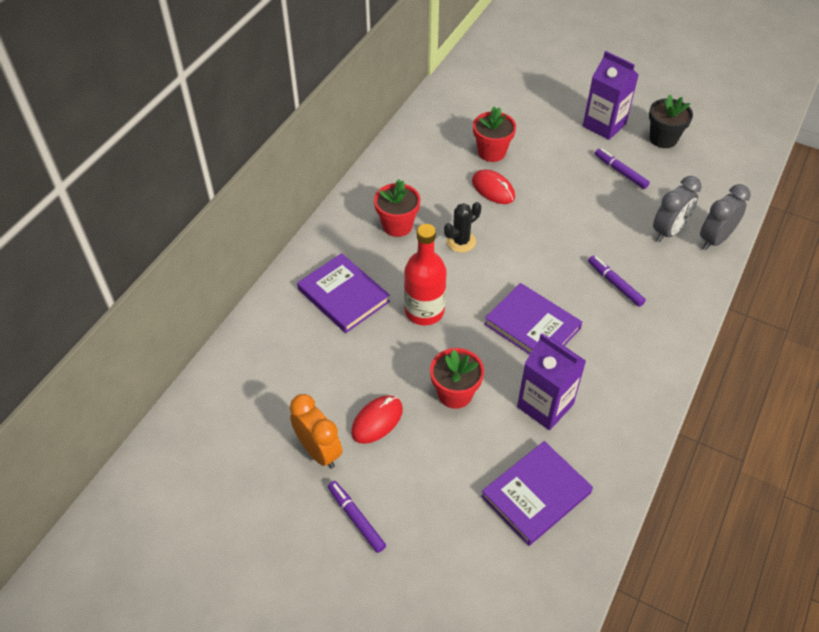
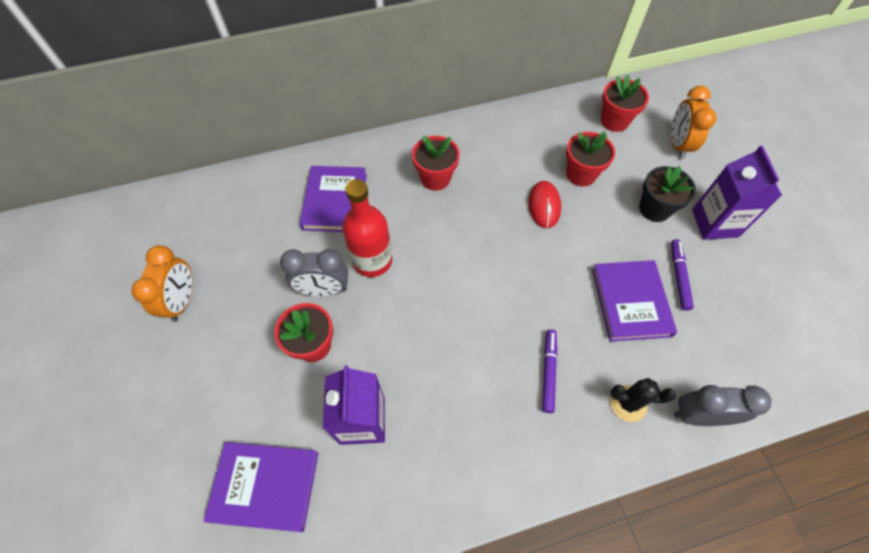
camera: 45 degrees right, 10 degrees up
(356, 518) = (141, 373): purple marker -> none
(377, 421) = (241, 314): red mouse -> none
(461, 241) = (466, 228): black cactus -> black cactus (627, 403)
(471, 102) = (614, 121): none -> red flower pot
(528, 91) = (677, 145): none -> orange clock
(532, 326) = (434, 345): purple book -> purple book (630, 302)
(663, 139) = (762, 278): black flower pot -> black flower pot (654, 209)
(668, 231) = (659, 368): grey clock -> grey clock (323, 290)

